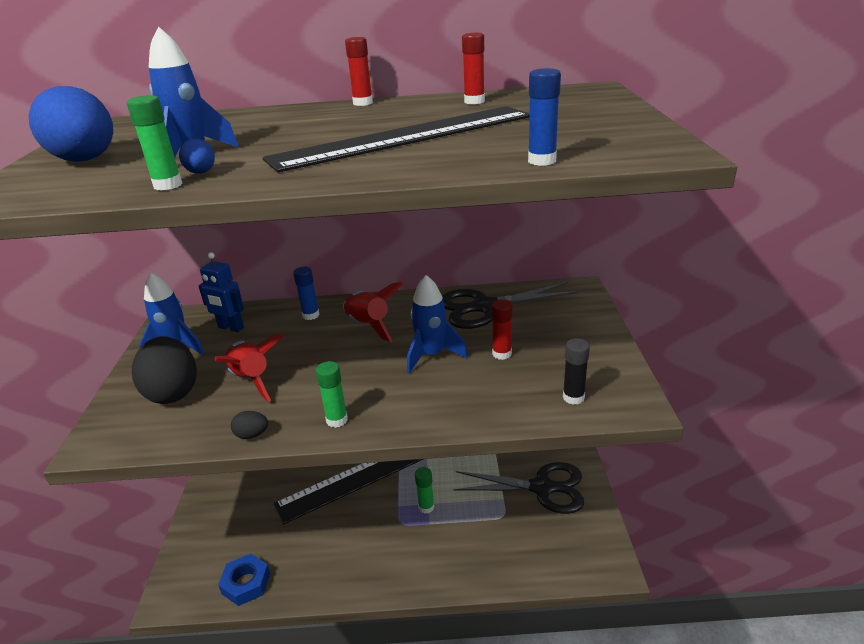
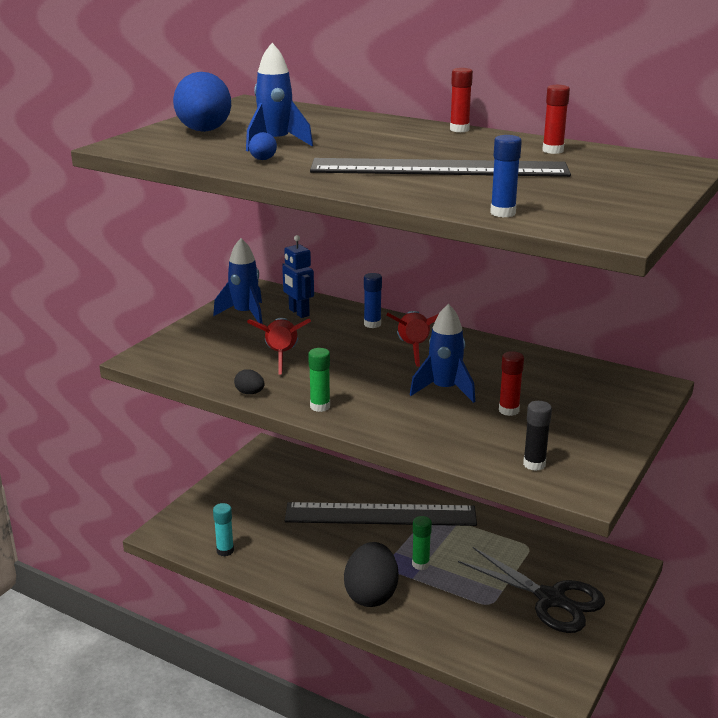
camera: 30 degrees right, 5 degrees down
(168, 185) = (232, 163): green glue stick -> none
(173, 392) = (218, 344): black egg -> black egg (371, 595)
(246, 583) = (225, 551): blue nut -> turquoise glue stick
(485, 307) = (538, 369): black scissors -> none

